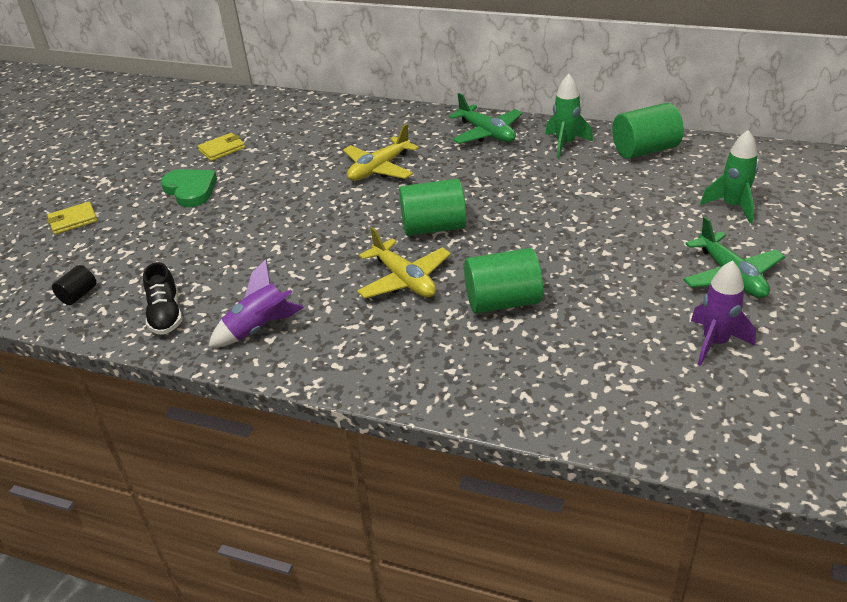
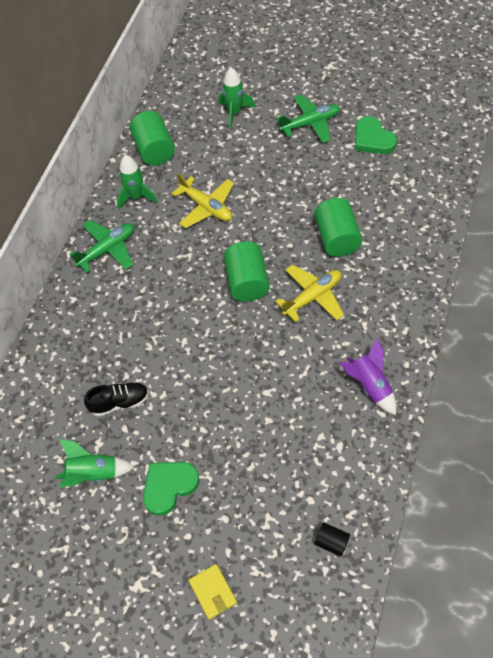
camera: 90 degrees left, 20 degrees up
(166, 315) = (356, 459): black shoe -> black shoe (119, 402)
(222, 149) = (93, 473): yellow wallet -> green rocket
(379, 168) = (154, 327): yellow plane -> yellow plane (206, 207)
(715, 343) = (372, 139): purple rocket -> green heart

